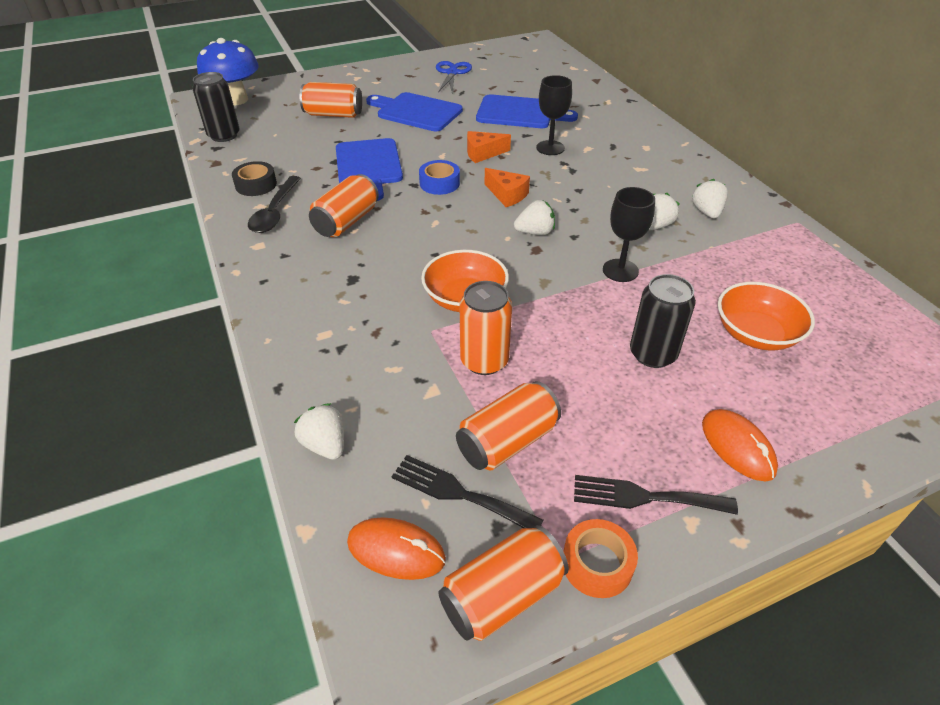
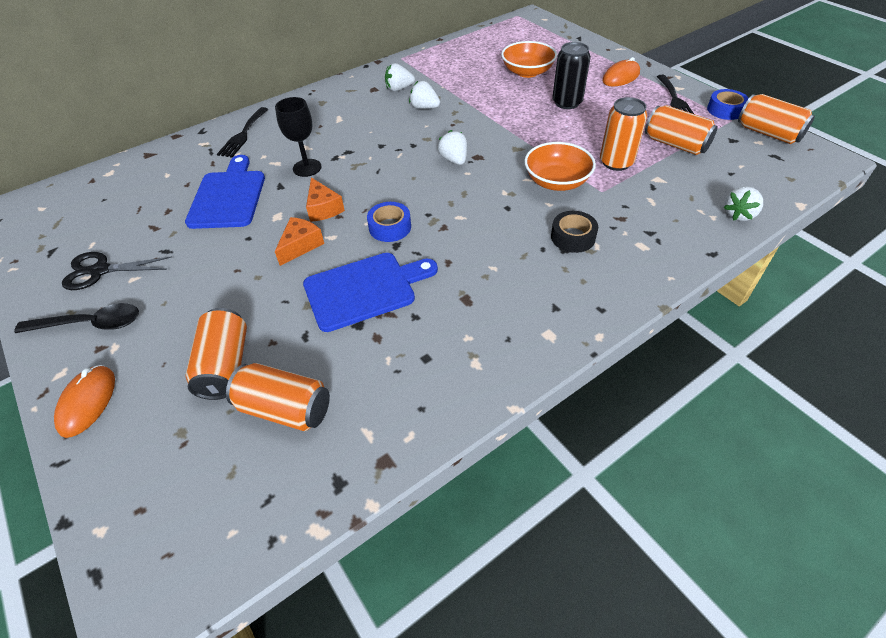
camera: 100 degrees left, 5 degrees up
(224, 135) = (297, 490): black can -> none
(236, 100) = (157, 533): blue mushroom -> none
(256, 185) = (431, 385): black tape -> black tape (573, 237)
(275, 212) = (485, 343): black spoon -> black spoon (91, 324)
(346, 222) = (480, 277): orange can -> orange can (285, 409)
(396, 550) = (778, 169): orange mouse -> orange mouse (87, 402)
(416, 112) = (221, 280): blue cutting board -> none
(452, 73) = (100, 271): blue scissors -> black scissors
(459, 493) = (725, 155): black fork -> black fork (243, 134)
(507, 195) = (400, 182): orange cheese -> orange cheese (301, 245)
(597, 563) = (725, 110): orange tape -> blue tape
(620, 270) = (487, 118): black goblet -> none

